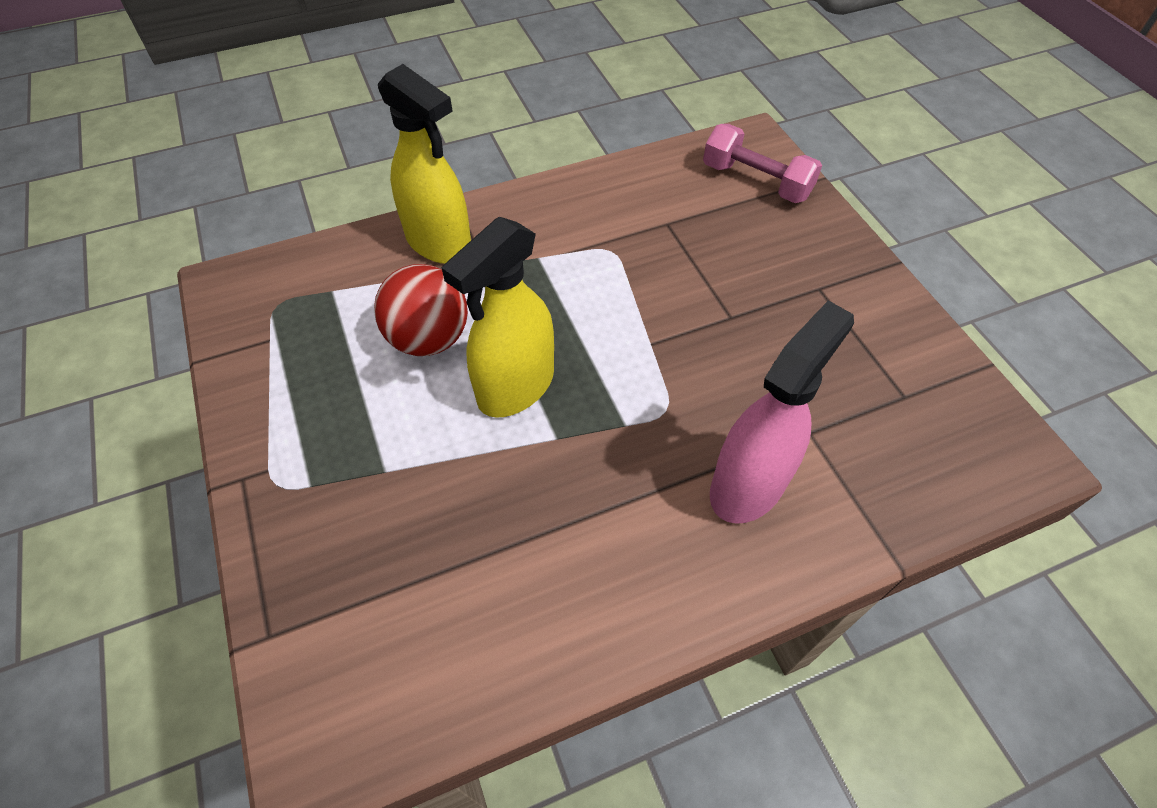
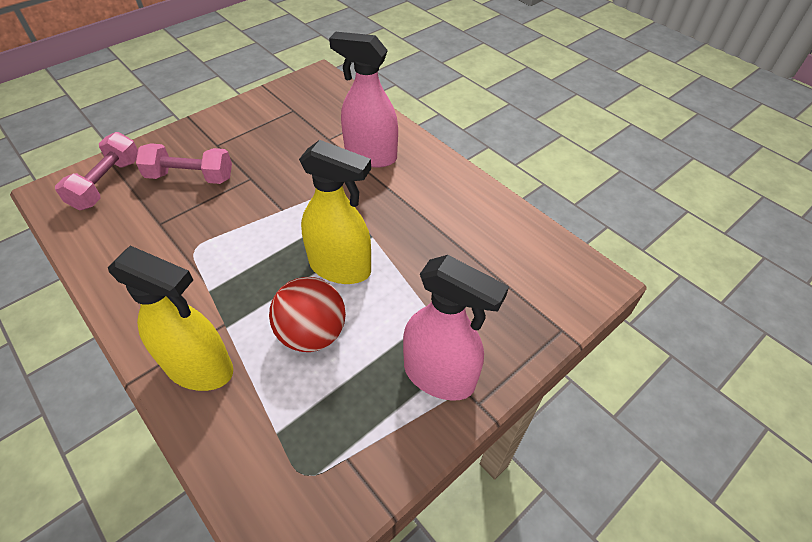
camera: 110 degrees left, 5 degrees down
(300, 449) = (439, 376): none -> pink spray bottle
(439, 243) = (200, 368): yellow spray bottle -> yellow spray bottle turned 90 degrees clockwise
(750, 255) = (190, 177): none -> pink dumbbell

